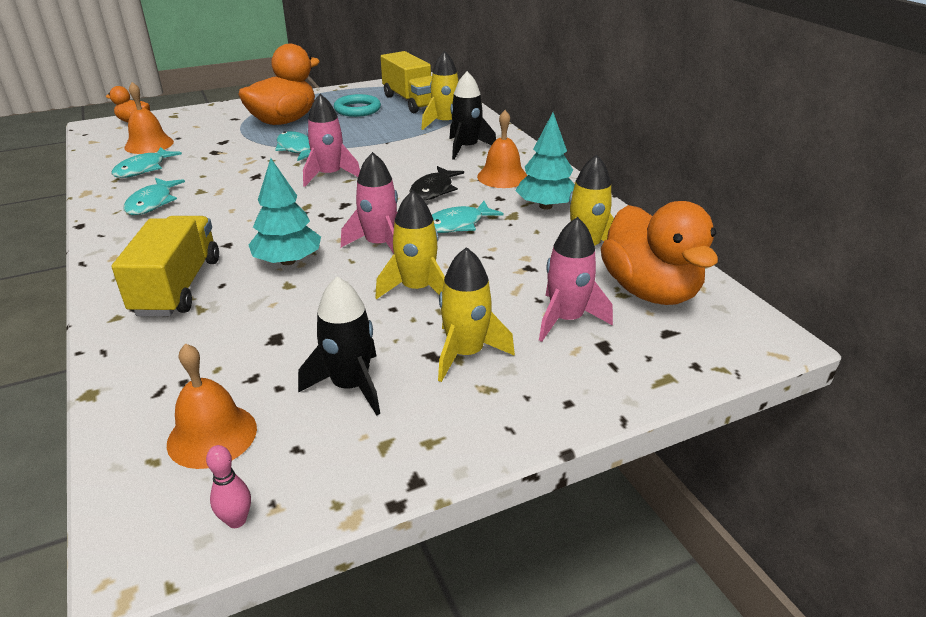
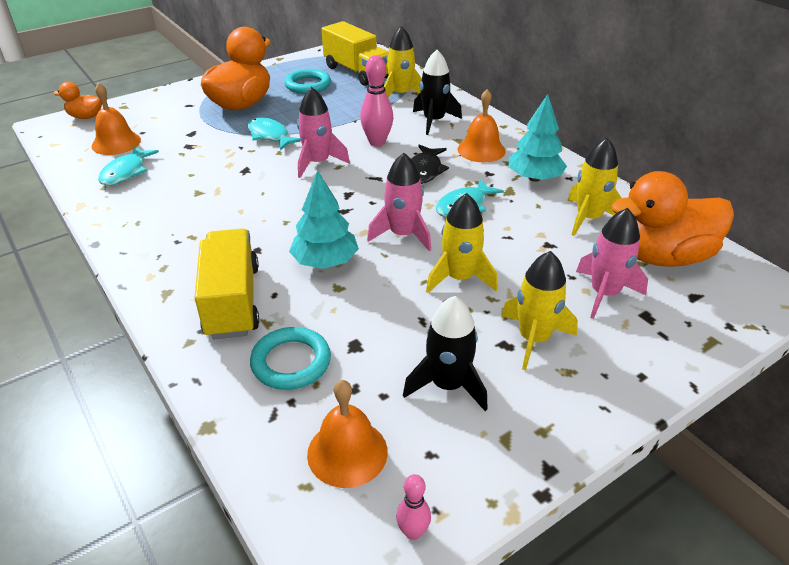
camera: 10 degrees left, 5 degrees up
(152, 203) = (156, 211): turquoise fish -> none
(203, 346) = (291, 362): none -> turquoise ring
(398, 162) = (377, 142): none -> pink bowling pin
(650, 291) = (662, 256): orange duck -> orange duck turned 105 degrees clockwise

